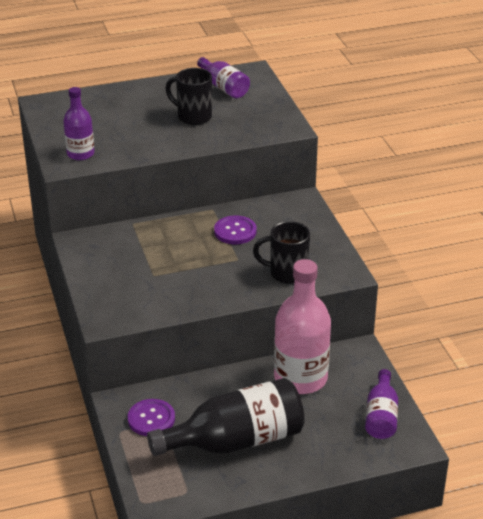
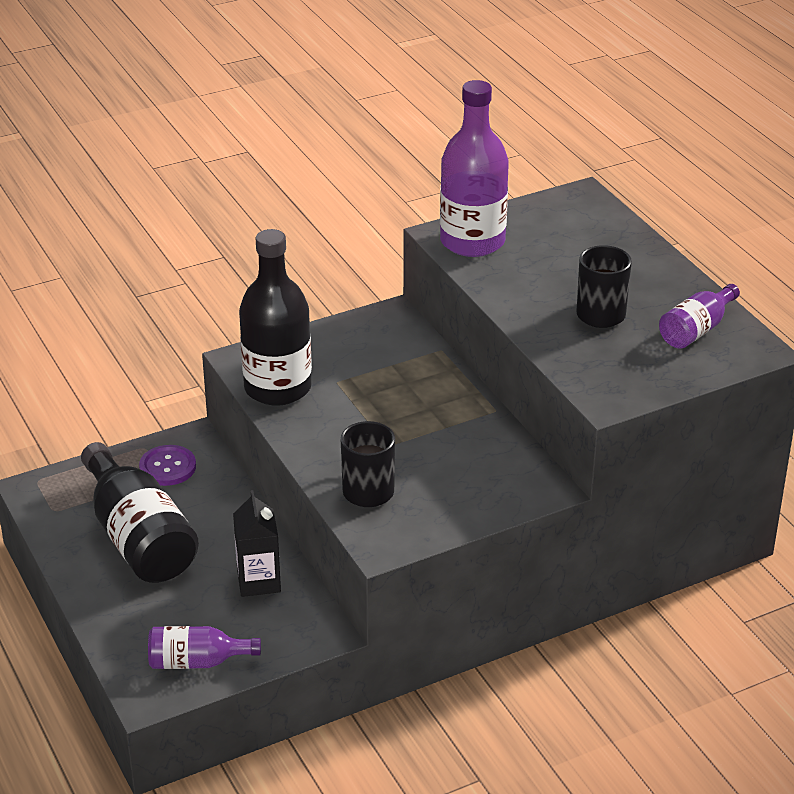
camera: 80 degrees right, 0 degrees up
(80, 154) = (472, 241): purple bottle -> purple bottle, size x1.81
(151, 305) = (278, 388): none -> black bottle
(235, 231) = (450, 435): purple button -> none
(300, 378) = (258, 581): pink bottle -> black carton

